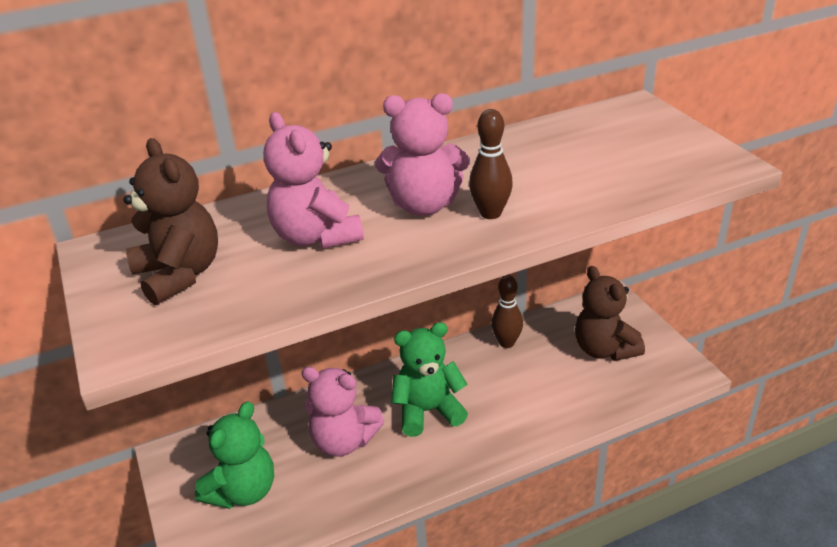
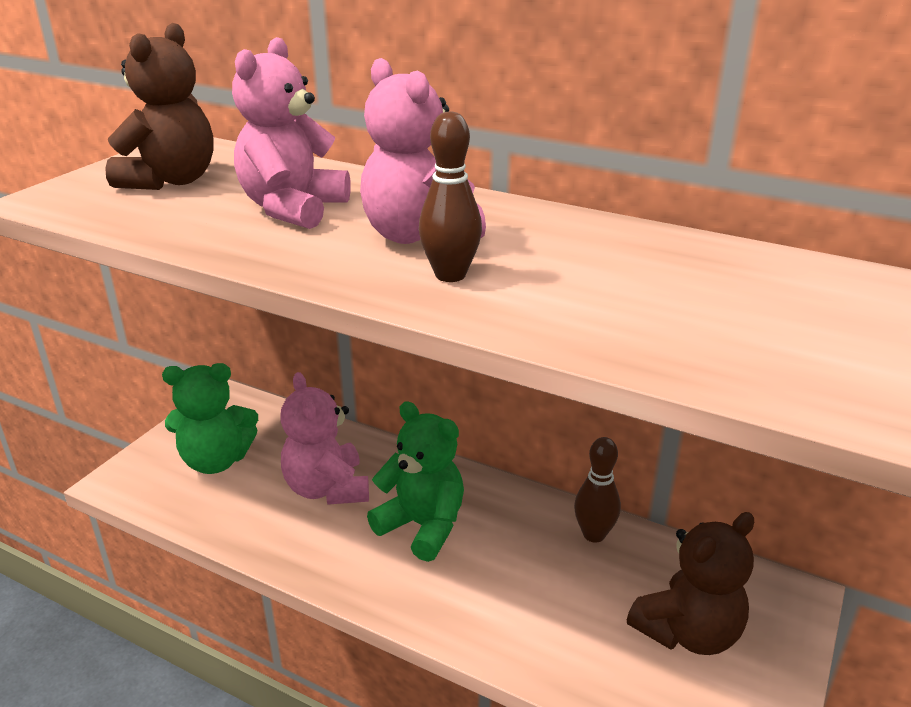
camera: 50 degrees right, 5 degrees down
(604, 349) = (688, 632): brown teddy bear -> brown teddy bear turned 150 degrees counterclockwise

